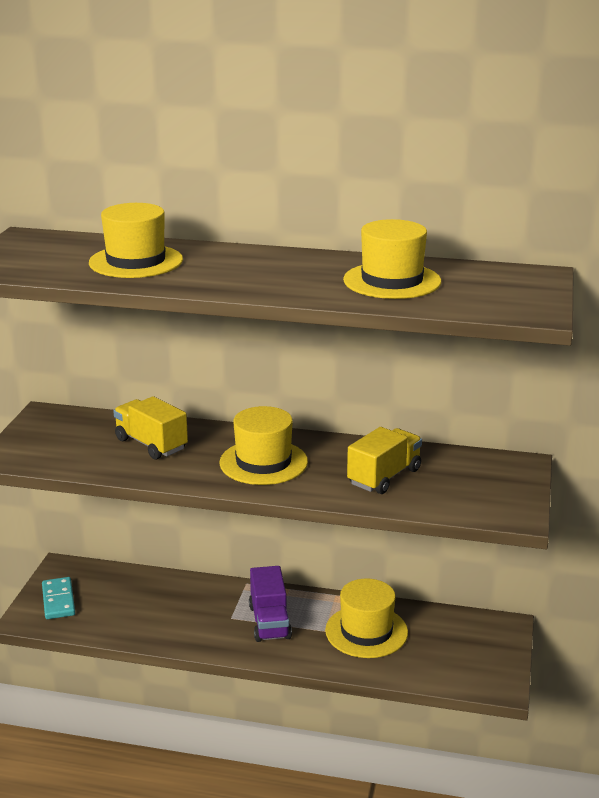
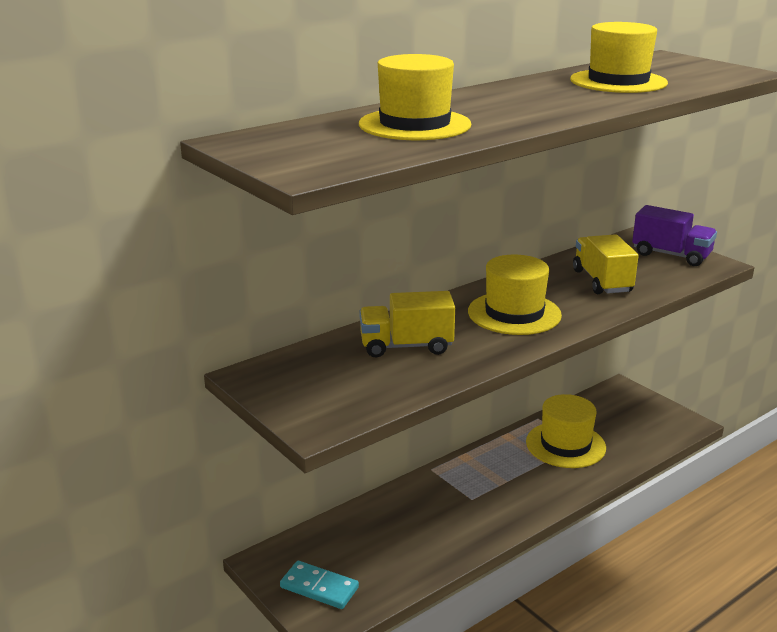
camera: 50 degrees left, 0 degrees up
(270, 622) = (501, 482): purple truck -> purple truck (671, 255)

